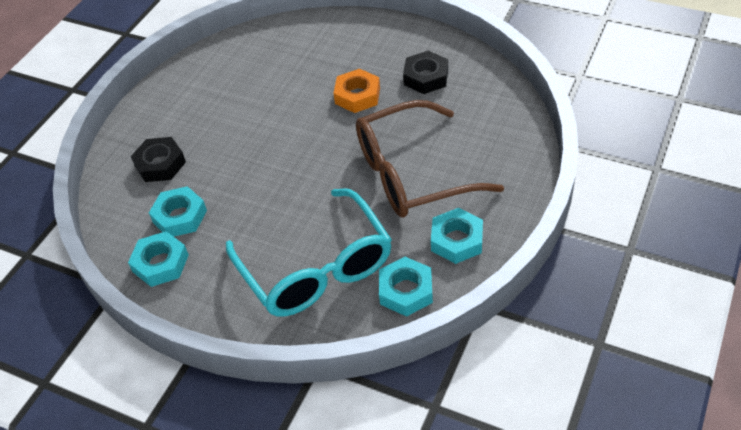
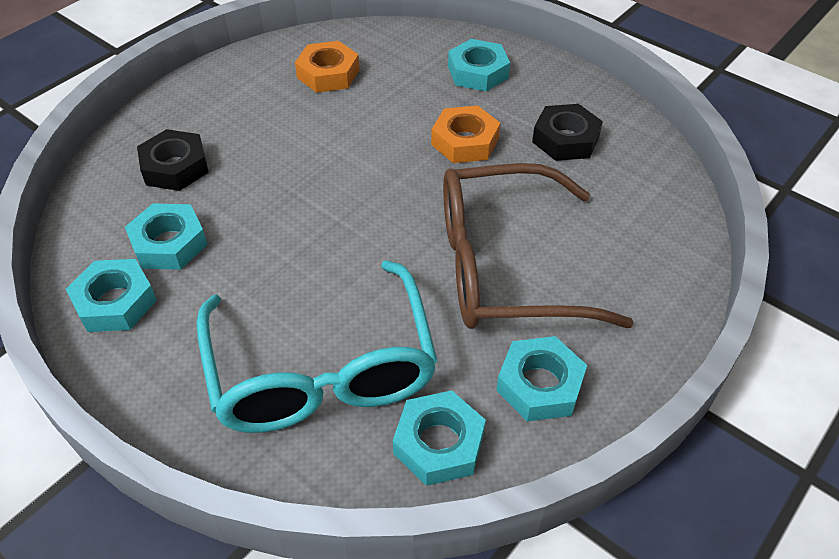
camera: 10 degrees right, 0 degrees up
(242, 70) = (328, 74): none -> orange nut
(349, 43) = (478, 72): none -> turquoise nut

